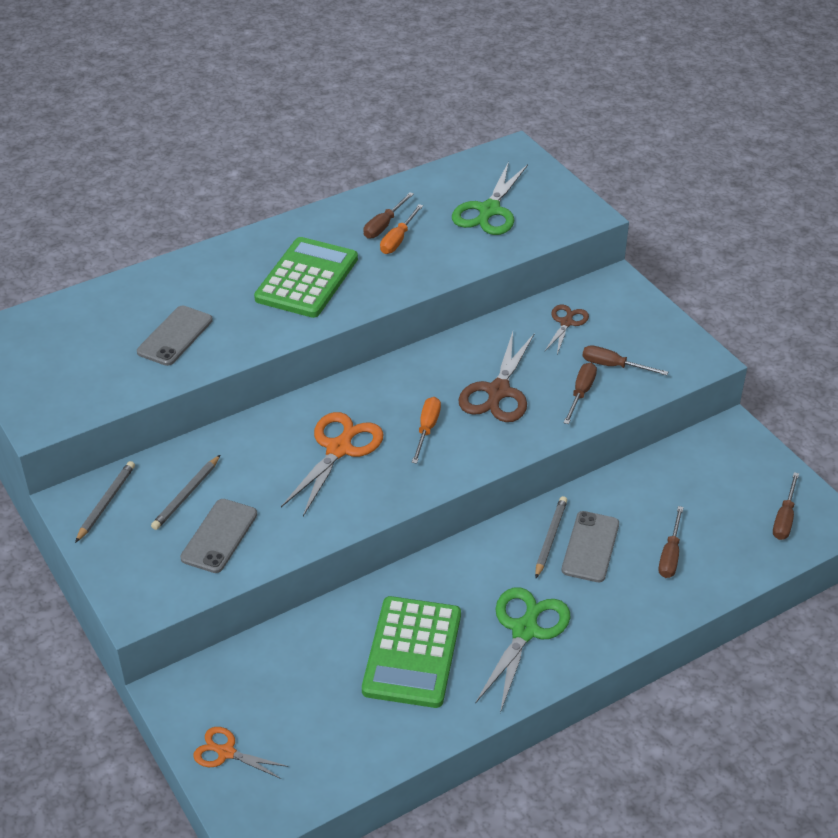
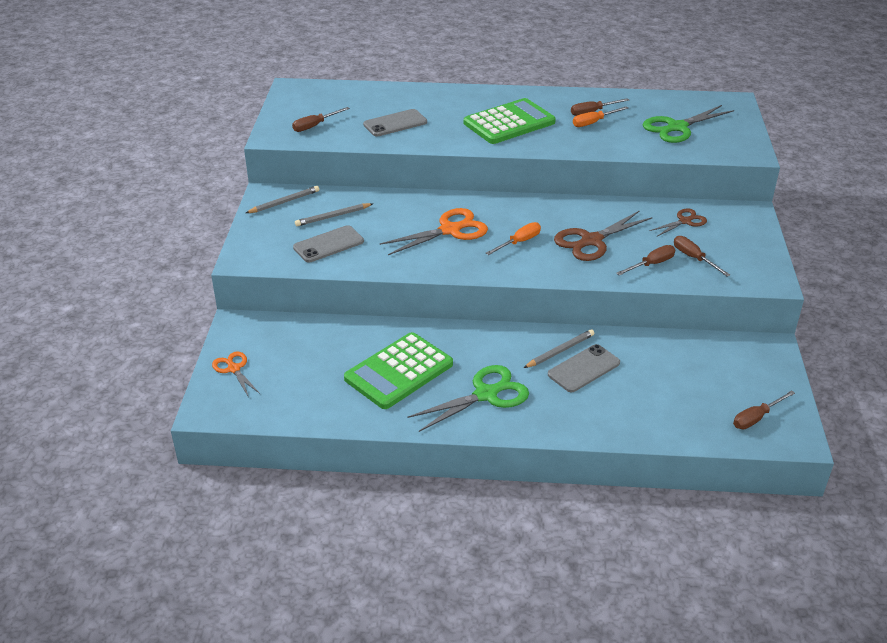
camera: 35 degrees right, 5 degrees down
(670, 555) = (639, 399): brown screwdriver -> brown screwdriver (315, 126)

